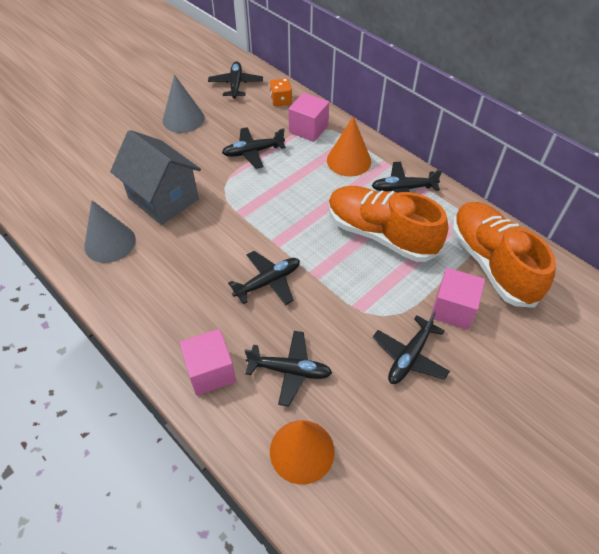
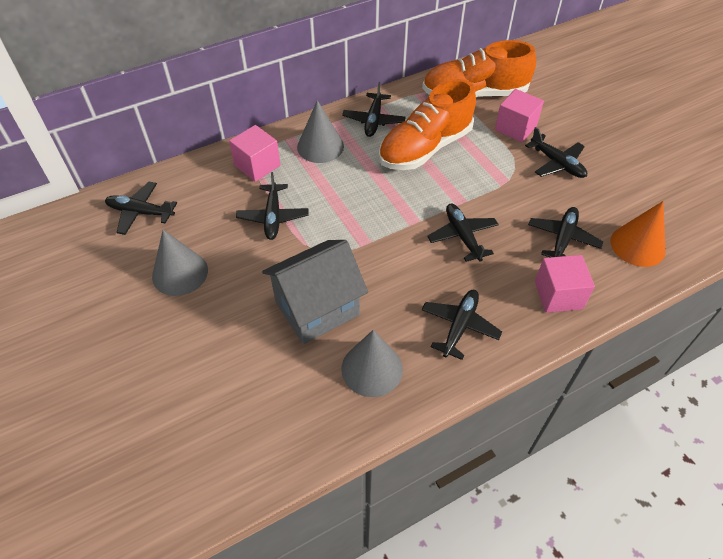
camera: 75 degrees left, 0 degrees up
(160, 294) = (459, 326): none -> black plane
(281, 101) = (196, 178): orange dice -> none
(349, 160) = (320, 146): orange cone -> grey cone

